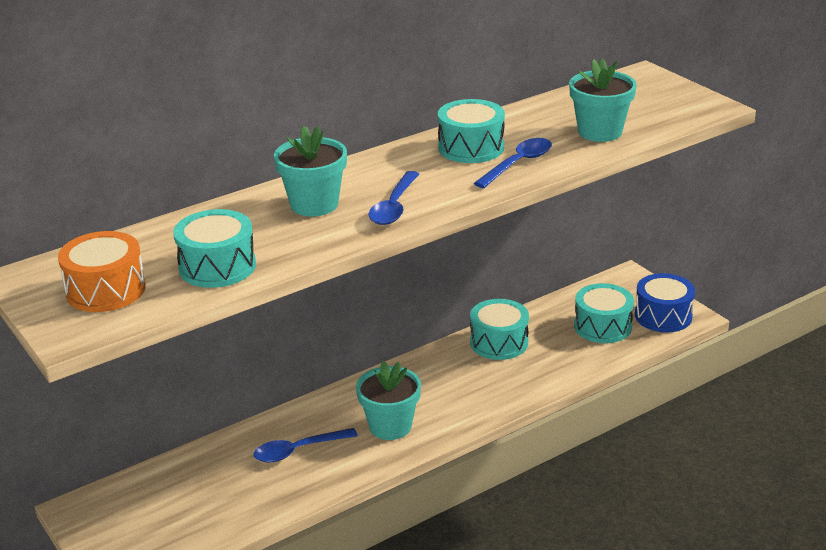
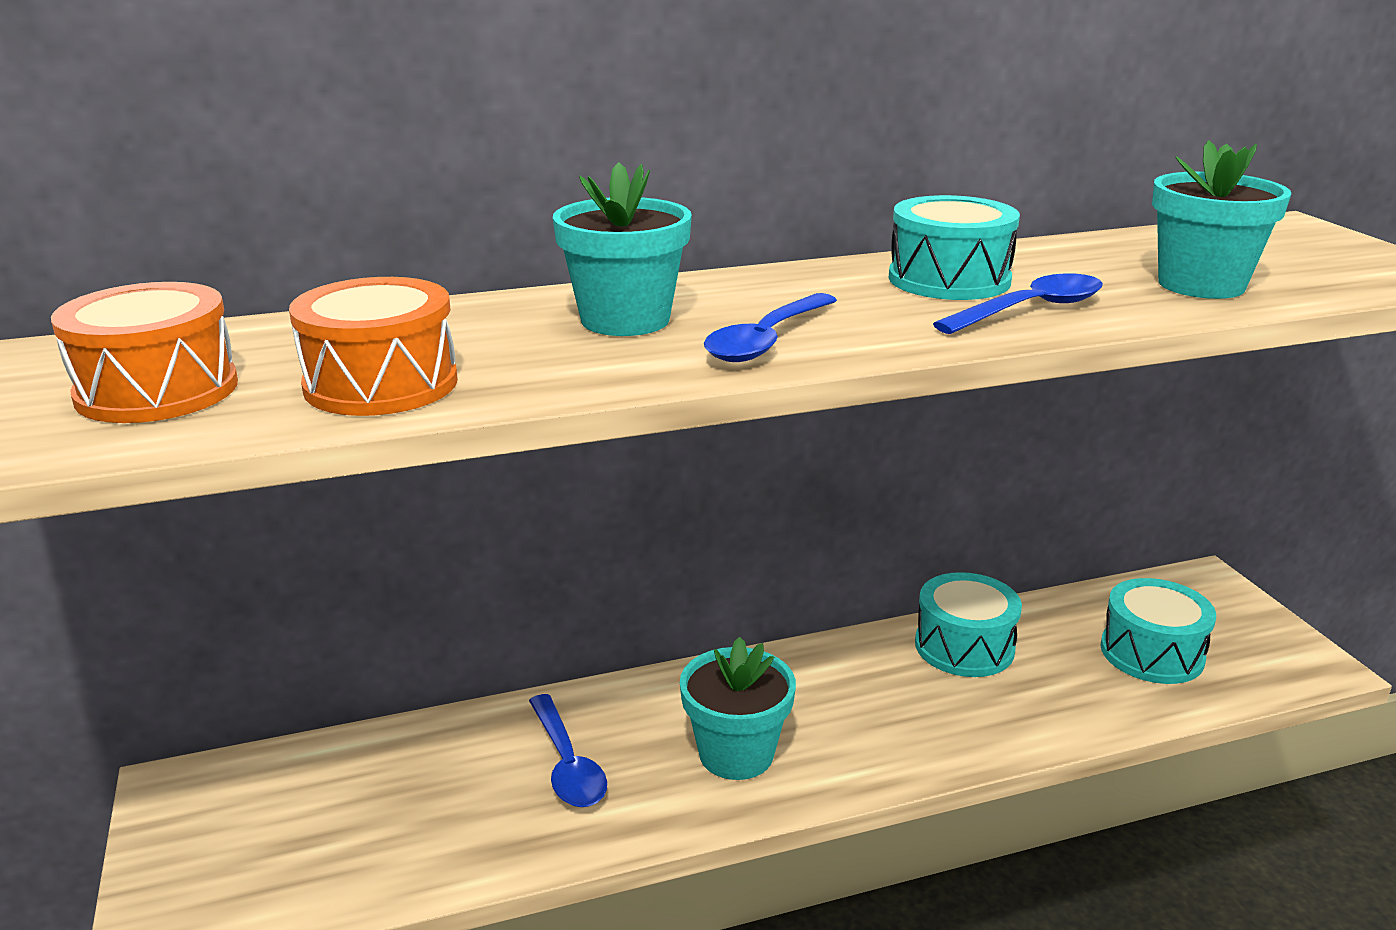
camera: 15 degrees right, 5 degrees down
(217, 266) = (381, 384): turquoise drum -> orange drum
(298, 450) = (567, 764): blue spoon -> blue spoon turned 105 degrees counterclockwise
(663, 316) = (1265, 655): blue drum -> none

